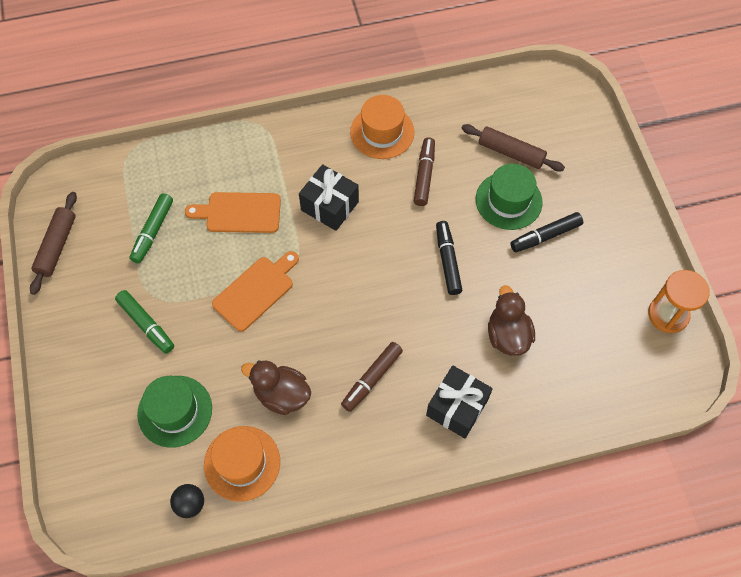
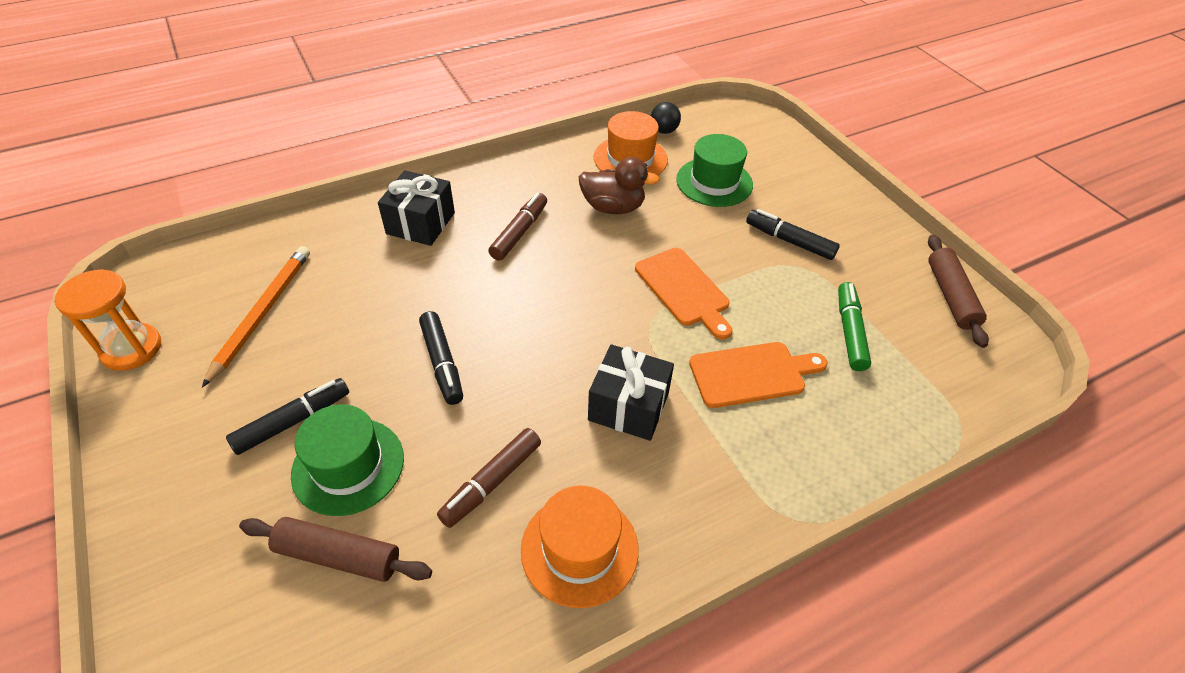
camera: 165 degrees right, 15 degrees down
(146, 324) = (789, 241): green marker -> black marker
(256, 291) = (684, 290): orange cutting board -> orange cutting board turned 60 degrees counterclockwise
(424, 175) = (492, 482): brown marker -> brown marker turned 45 degrees clockwise
(507, 335) = (359, 294): brown duck -> none
(580, 329) = (262, 314): none -> orange pencil

